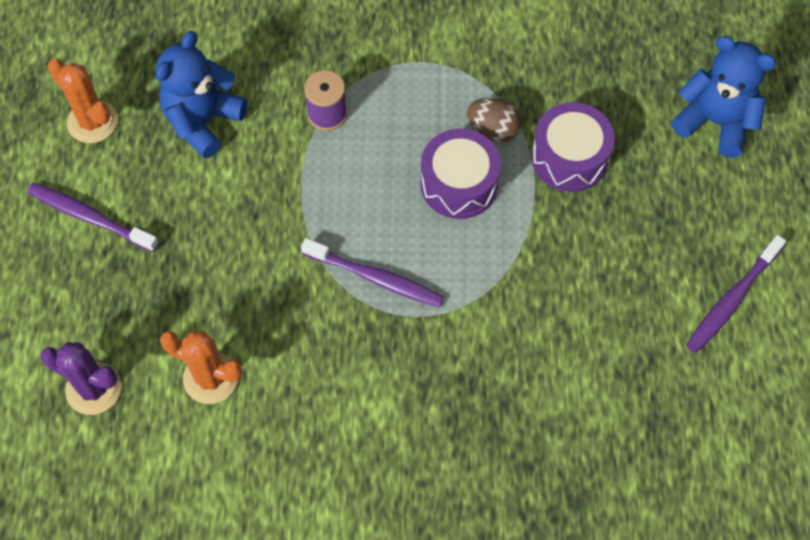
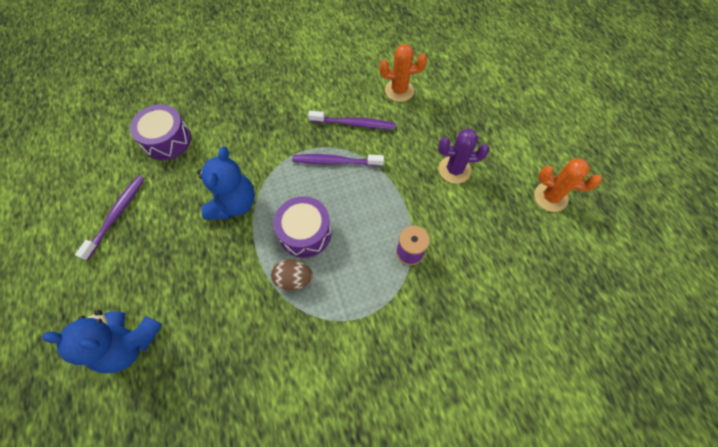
camera: 160 degrees right, 0 degrees up
(90, 217) = (510, 143): purple toothbrush -> purple toothbrush (354, 124)
(93, 388) = (452, 70): purple cactus -> purple cactus (454, 170)
(203, 121) = (485, 220): blue teddy bear -> blue teddy bear (234, 204)
(569, 157) = (235, 276): purple drum -> purple drum (167, 140)

